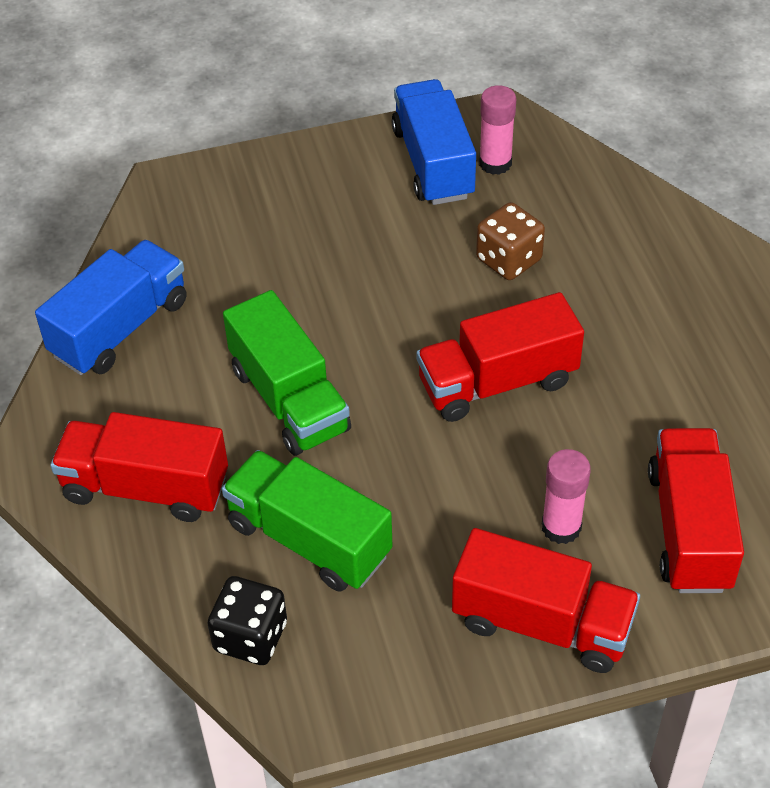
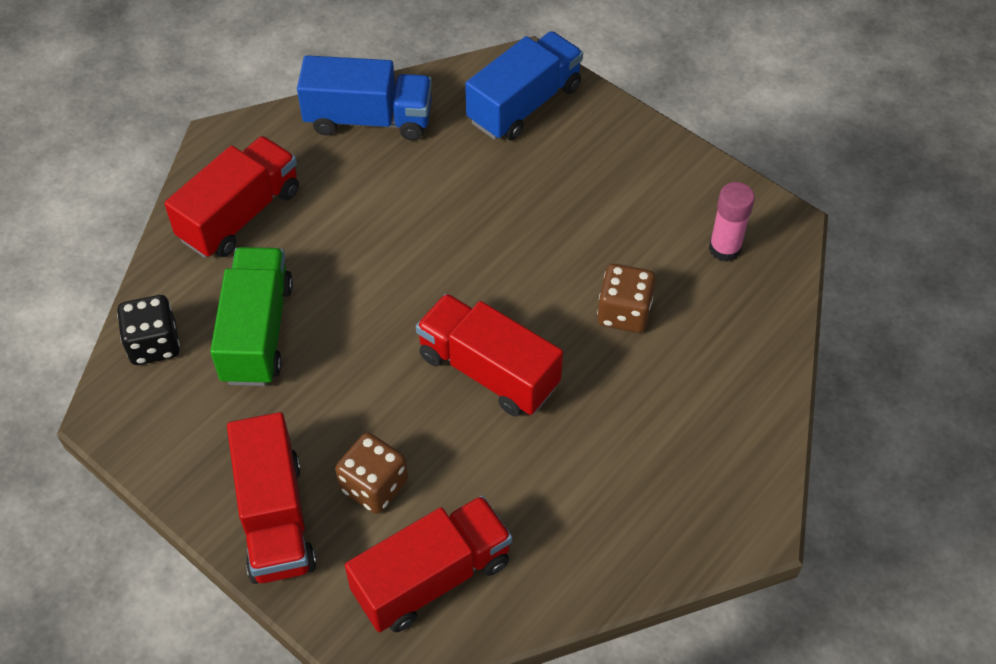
camera: 55 degrees right, 5 degrees up
(146, 487) = (240, 215): red truck -> red truck turned 60 degrees clockwise
(289, 399) = (375, 251): green truck -> none
(433, 163) = (688, 208): blue truck -> blue truck (524, 104)
(561, 527) = (374, 486): pink glue stick -> brown dice

